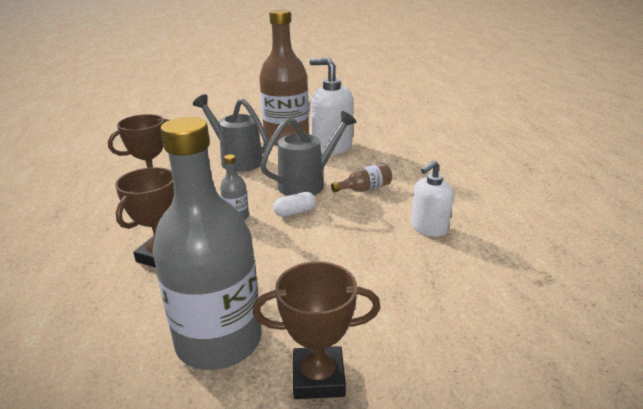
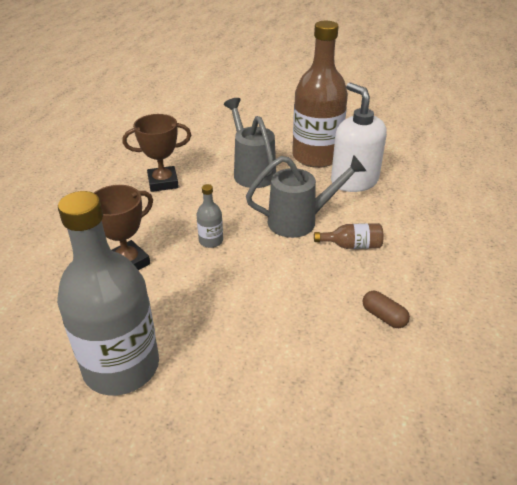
camera: 25 degrees right, 10 degrees up
(295, 212) = (265, 252): white capsule -> none
(318, 378) = (174, 436): brown trophy -> none
(429, 228) = (383, 316): white soap dispenser -> brown capsule

